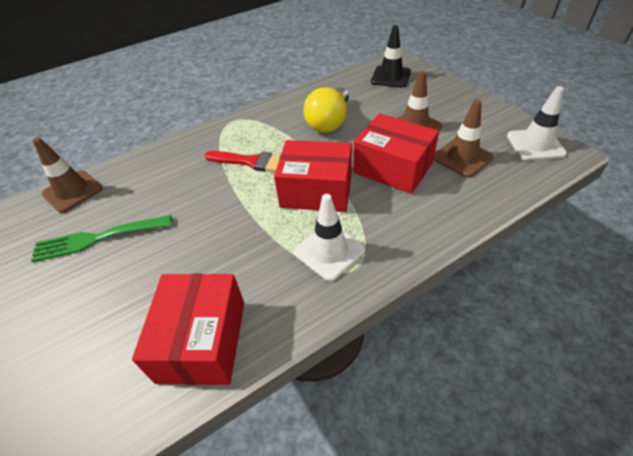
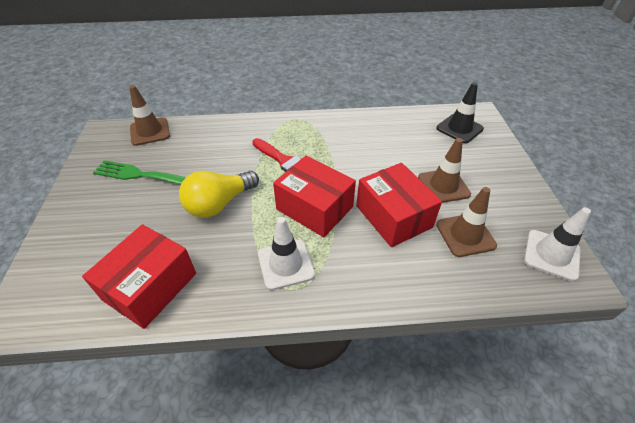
camera: 25 degrees right, 0 degrees up
(329, 122) = (371, 151): yellow light bulb -> yellow light bulb (219, 204)

